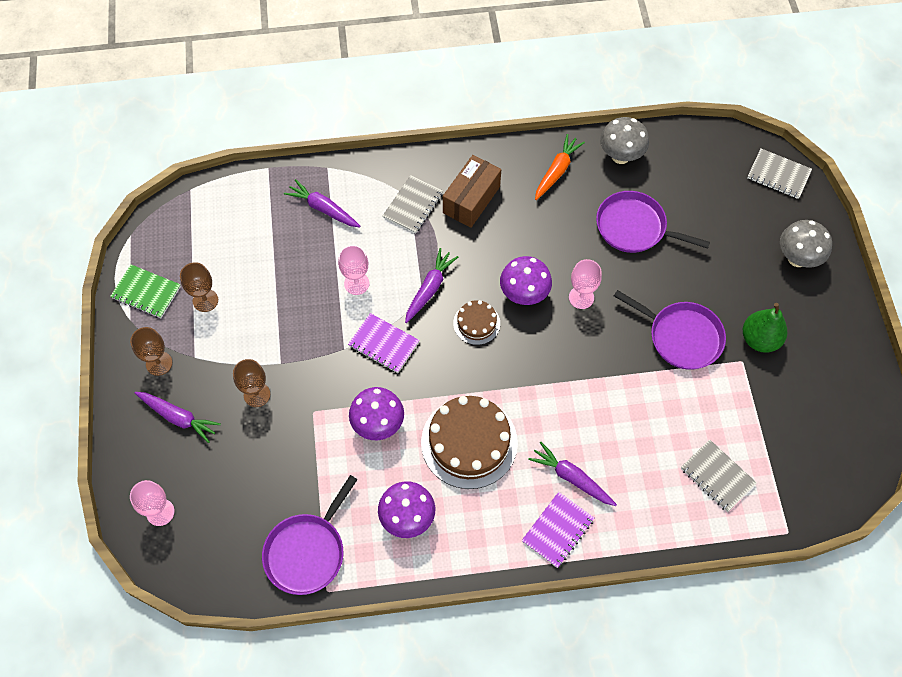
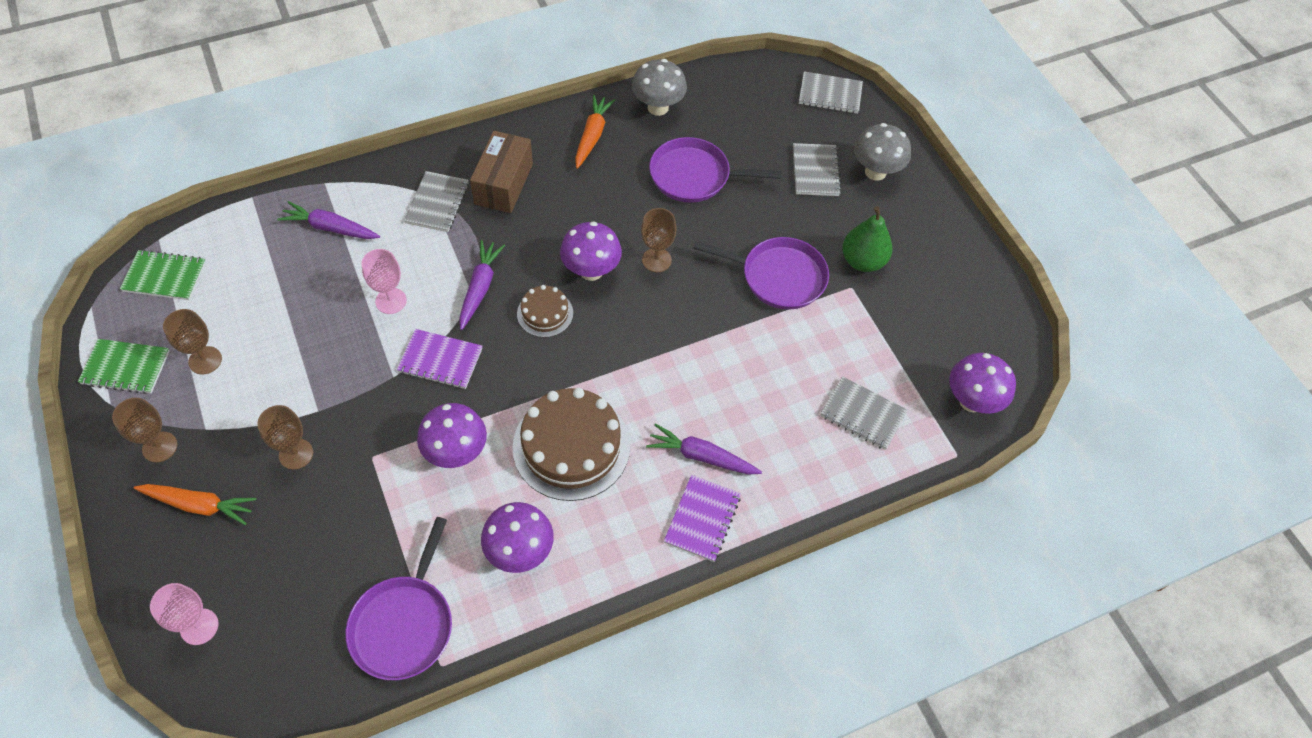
camera: 20 degrees left, 5 degrees down
(178, 417) = (199, 505): purple carrot -> orange carrot
(189, 223) = (165, 277): none -> green notebook
(581, 297) = (656, 260): pink goblet -> brown goblet
(743, 246) = (815, 171): none -> grey notebook
(816, 488) = (971, 401): none -> purple mushroom

